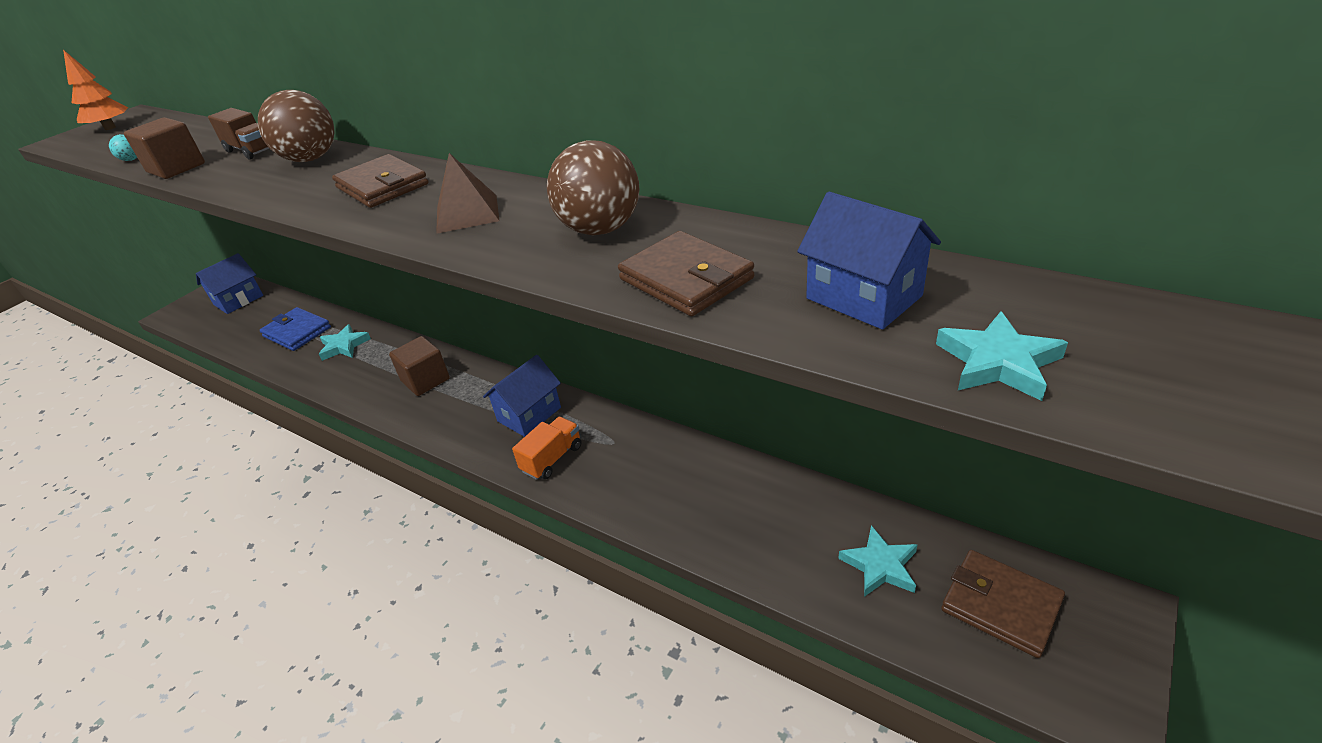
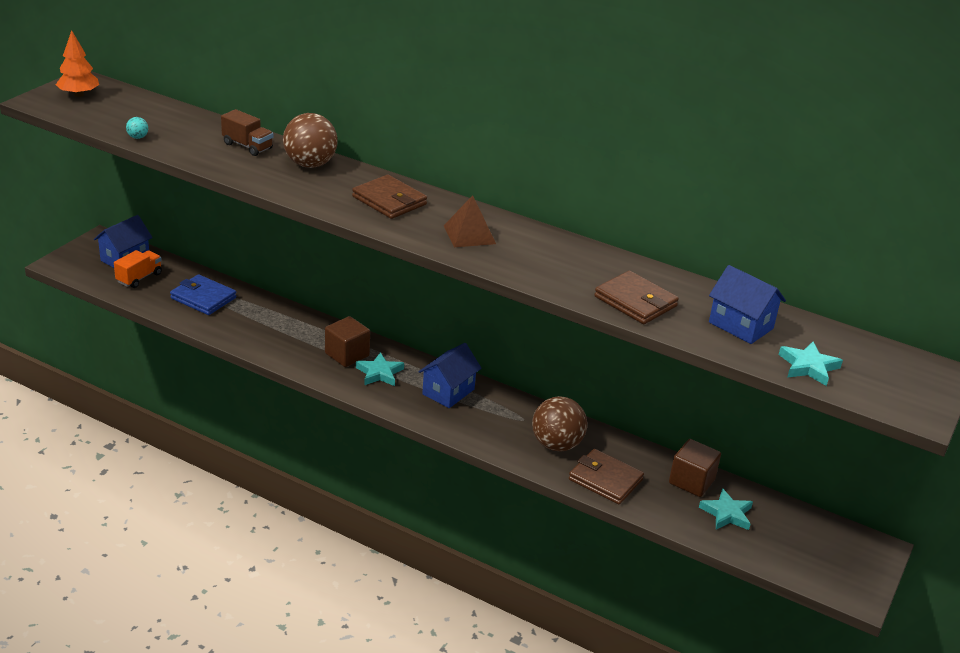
camera: 10 degrees left, 5 degrees down
(176, 168) = (190, 154): brown cube -> brown cube (691, 481)
(344, 346) = (256, 316): turquoise star -> turquoise star (379, 373)
(552, 458) = (476, 426): orange truck -> orange truck (139, 278)
(600, 229) = (570, 260): brown ball -> brown ball (556, 445)
(1000, 605) = (803, 540): brown wallet -> brown wallet (605, 480)

